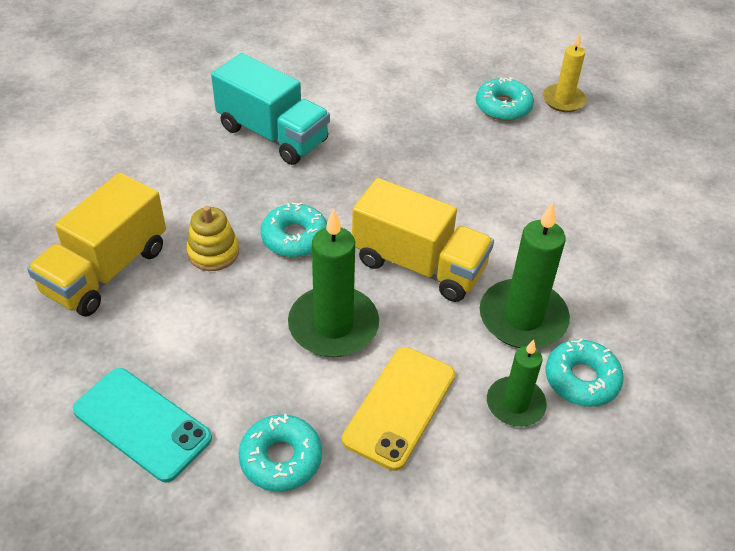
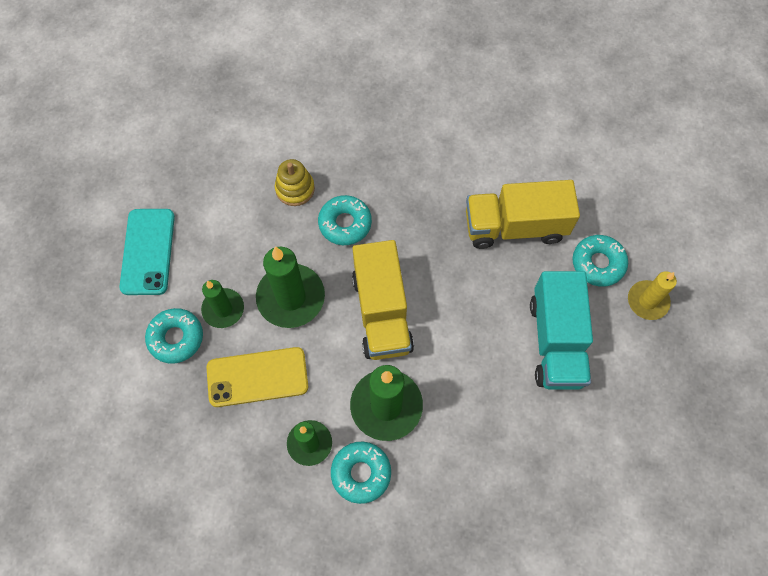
camera: 55 degrees right, 20 degrees up
(106, 270) = (236, 146): yellow truck -> yellow truck (515, 226)
(272, 134) = (428, 140): turquoise truck -> turquoise truck (556, 341)
(289, 392) = (223, 309): none -> green candle

